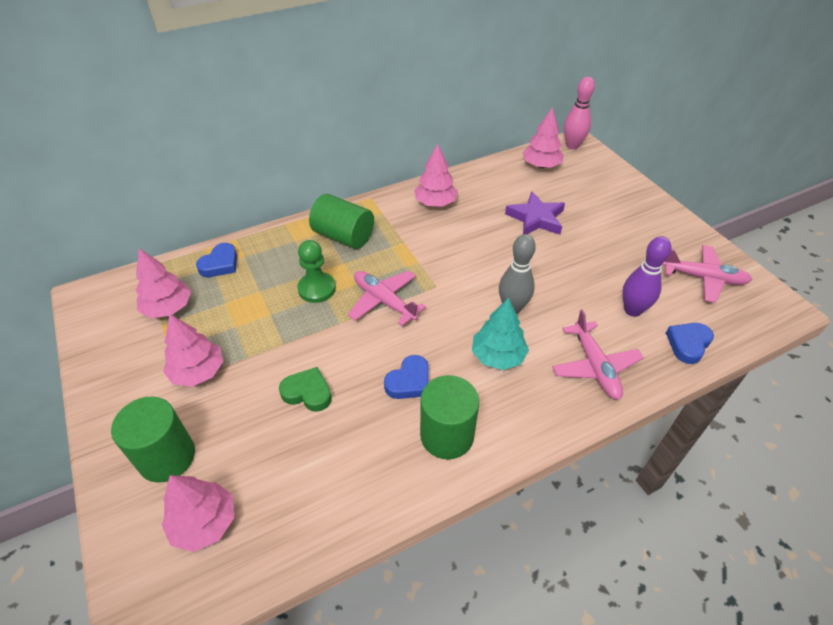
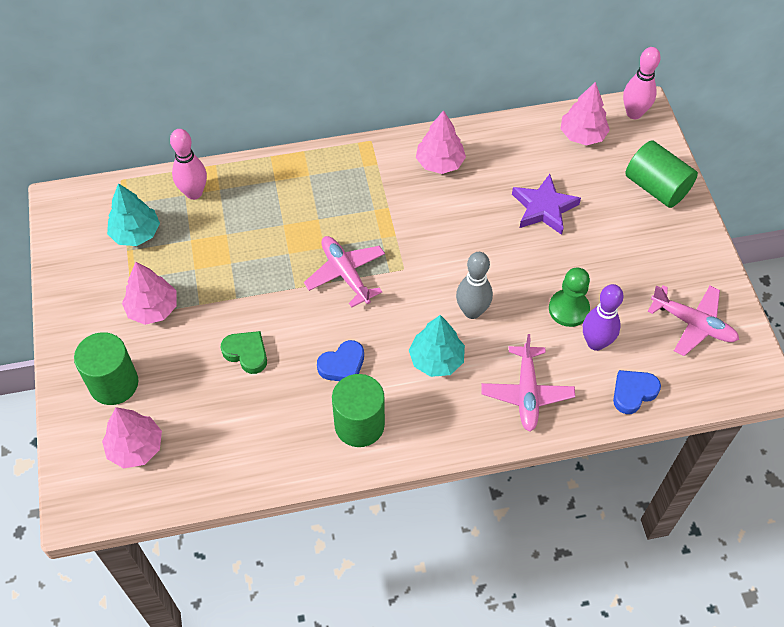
camera: 15 degrees right, 10 degrees up
(168, 308) = (136, 233): pink tree -> turquoise tree
(220, 264) = (194, 193): blue heart -> pink bowling pin
(317, 289) = (283, 244): green pawn -> green pawn (568, 309)
(343, 236) = (327, 186): green cylinder -> green cylinder (656, 187)

